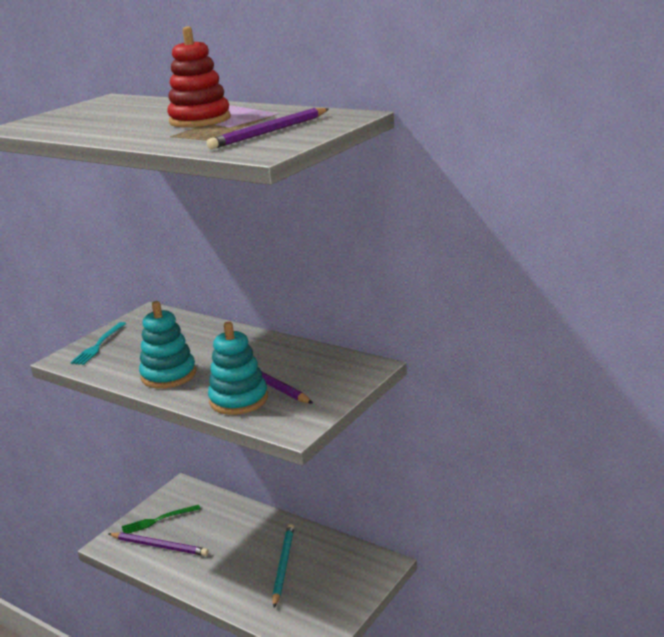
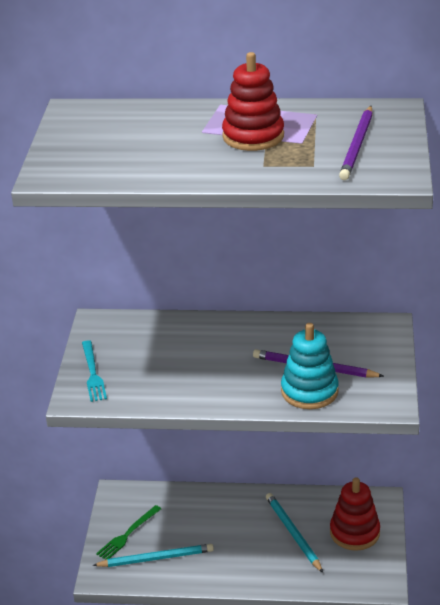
camera: 30 degrees left, 10 degrees up
(159, 546) = (155, 558): purple pencil -> turquoise pencil
(168, 375) = (211, 385): turquoise stacking toy -> none
(336, 584) = (354, 532): none -> red stacking toy

